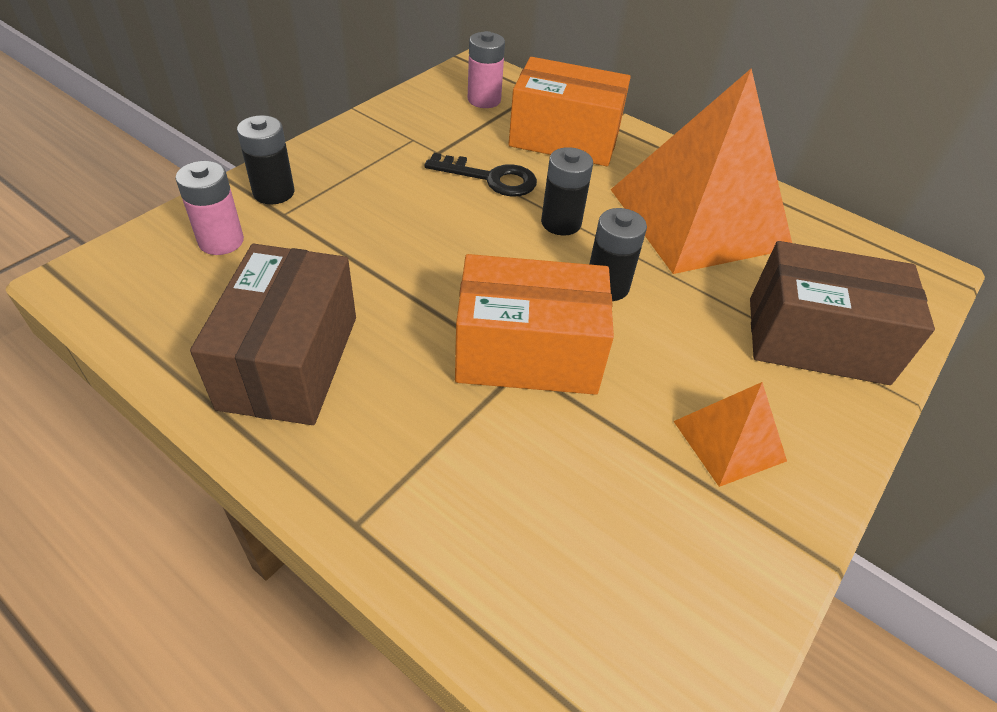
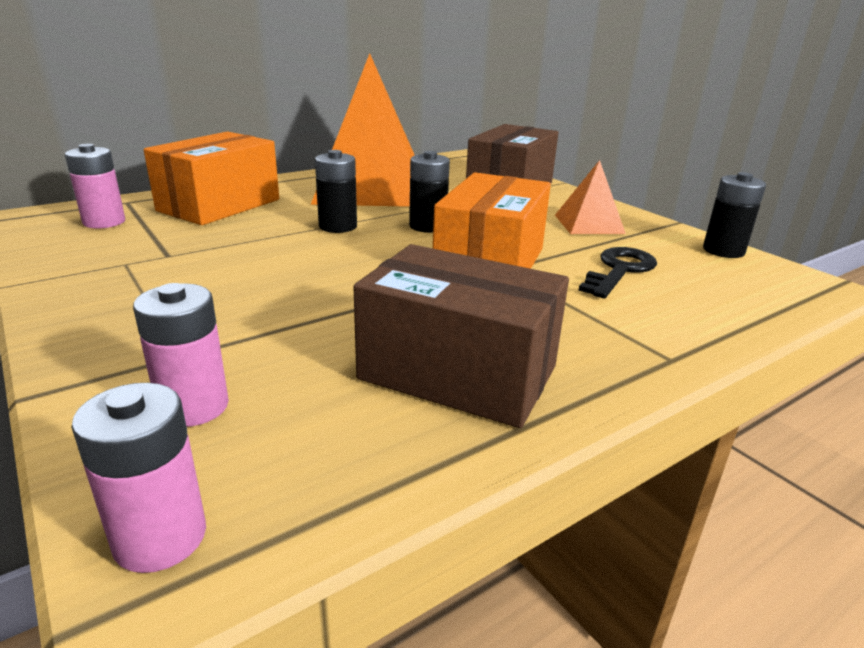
camera: 70 degrees left, 20 degrees down
(103, 271) = (160, 537): none -> pink battery
(274, 192) = (124, 357): black battery -> black battery (723, 251)
(491, 178) = (244, 240): black key -> black key (619, 270)

